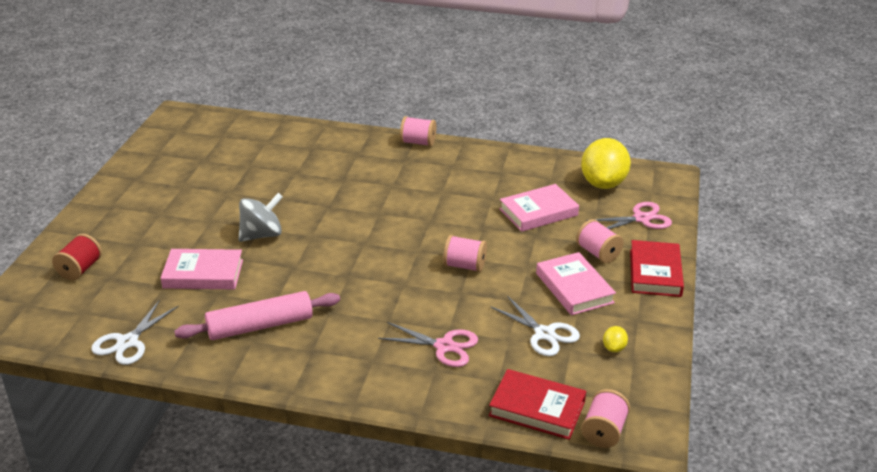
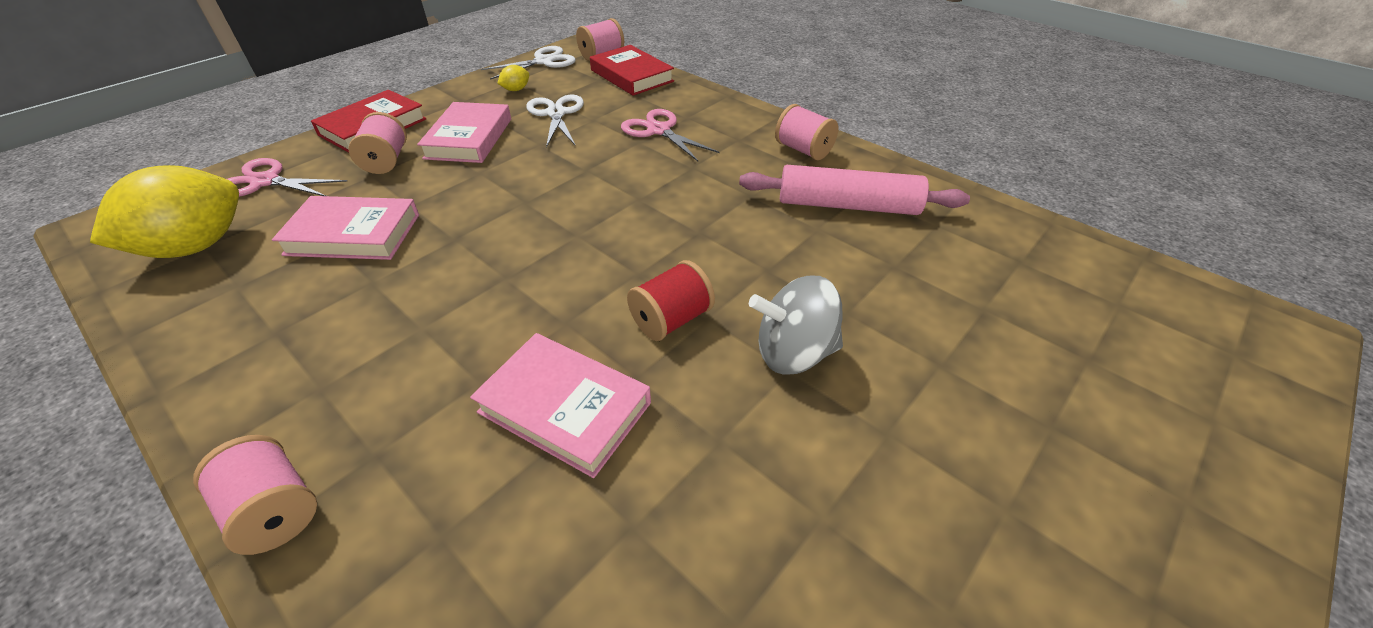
camera: 150 degrees left, 10 degrees up
(80, 269) = (1161, 399): red spool -> red spool (671, 320)
(127, 342) = (1031, 237): white scissors -> white scissors (544, 61)
(203, 274) = (916, 307): pink book -> pink book (564, 407)
(464, 266) = (545, 196): pink spool -> pink spool (803, 150)

